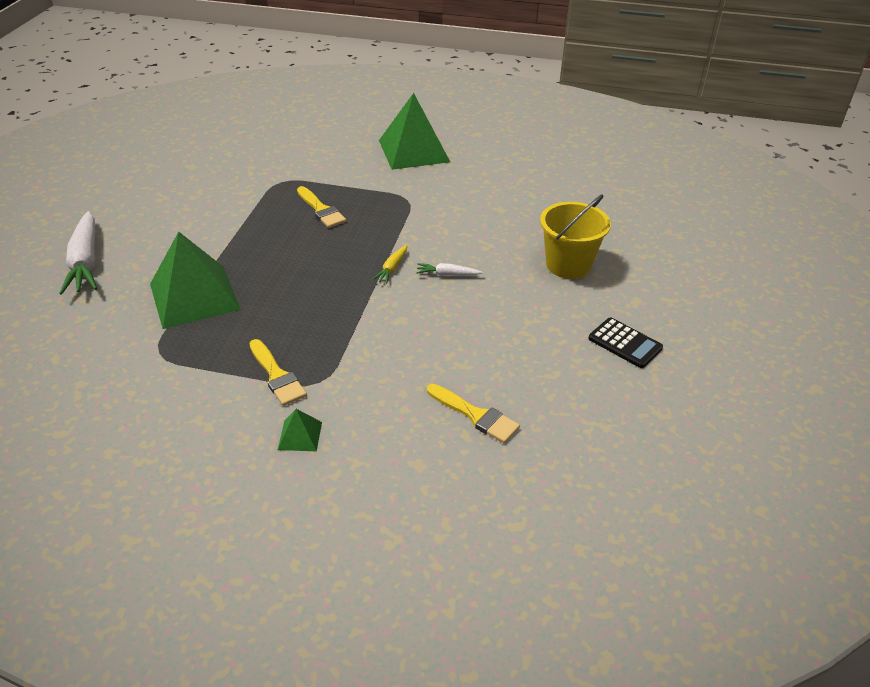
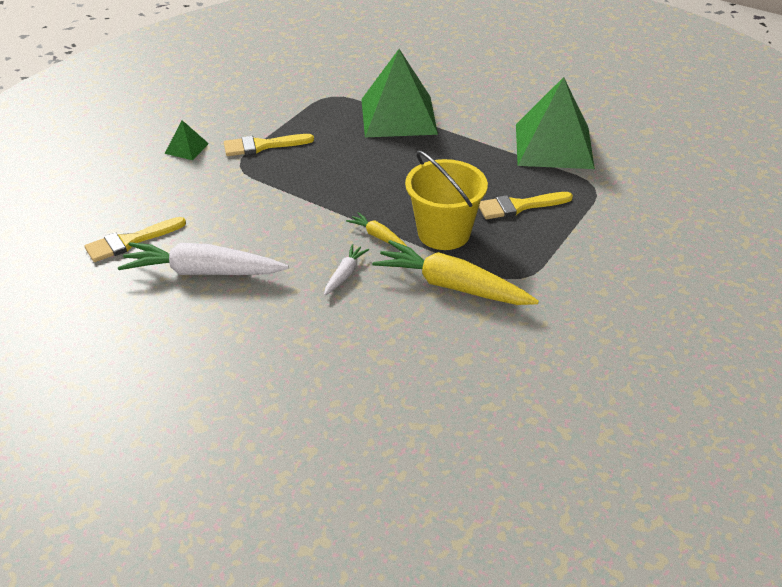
camera: 110 degrees right, 0 degrees up
(85, 262) = (480, 68): white carrot -> white carrot (203, 272)
(413, 151) = (652, 312): green pyramid -> green pyramid (553, 146)
(432, 224) = (452, 286): none -> yellow carrot
(568, 265) = (306, 385): yellow bucket -> yellow bucket (443, 233)
(625, 343) = (138, 381): black calculator -> none

